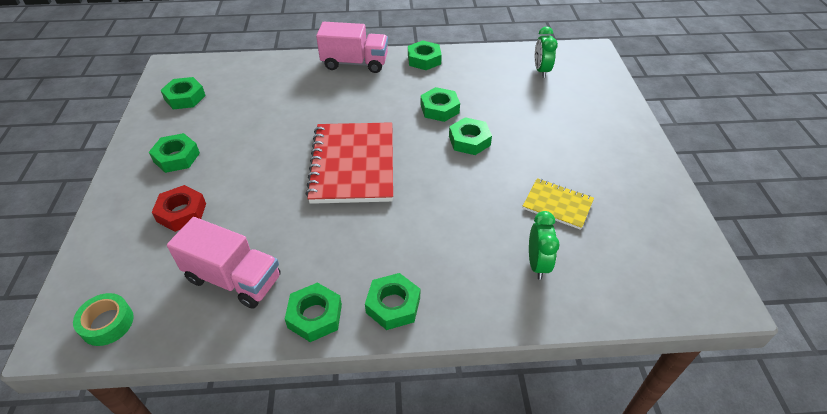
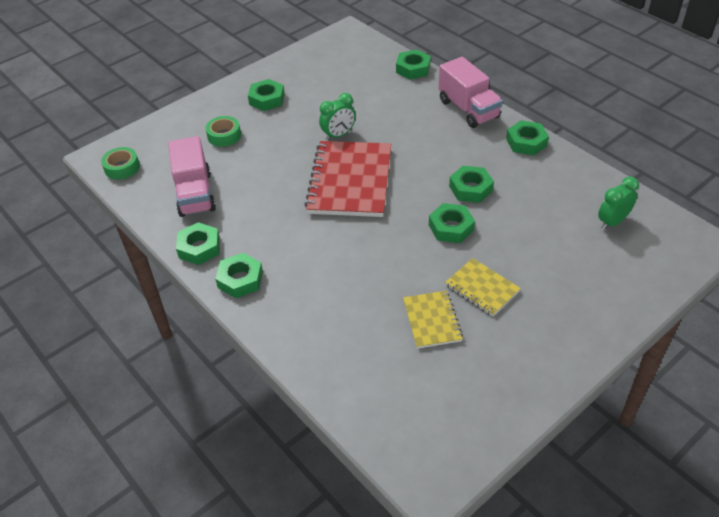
camera: 55 degrees right, 0 degrees up
(181, 212) = (224, 135): red nut -> green tape
(185, 97) = (325, 61): green nut -> green nut (413, 69)
(353, 164) = (350, 181): red notebook -> red notebook turned 45 degrees counterclockwise
(537, 264) = (351, 339): green clock -> green clock (338, 135)
(547, 160) = (482, 288): none -> yellow notebook

